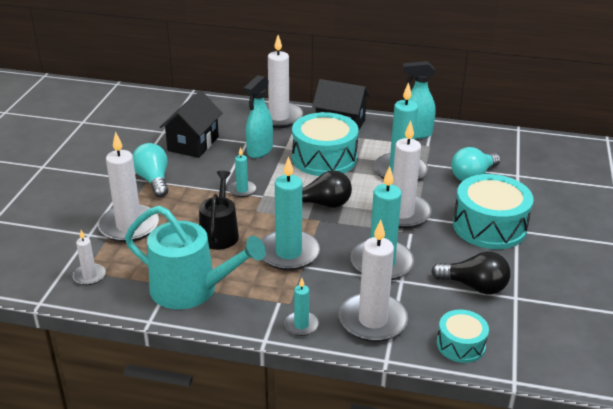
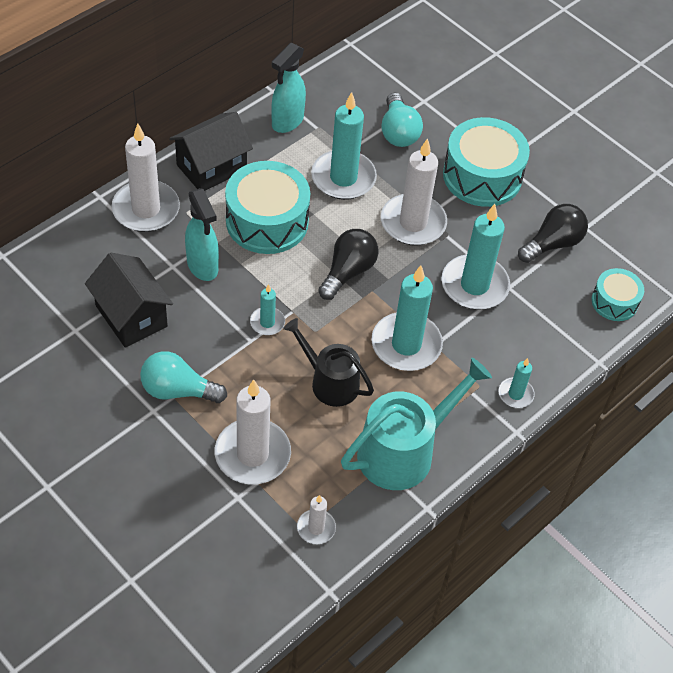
camera: 60 degrees left, 20 degrees up
(372, 320) = (545, 340): white candle -> none

